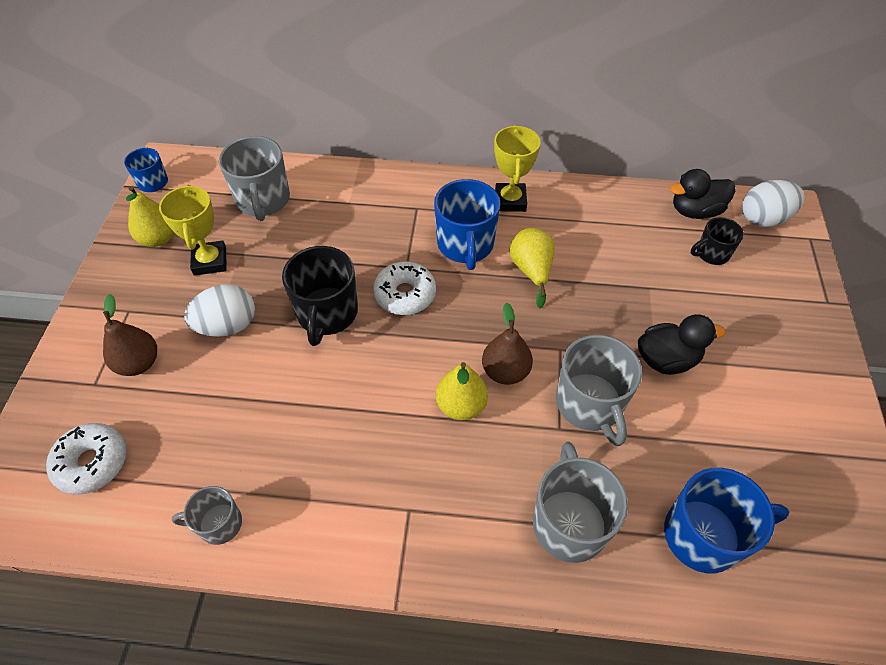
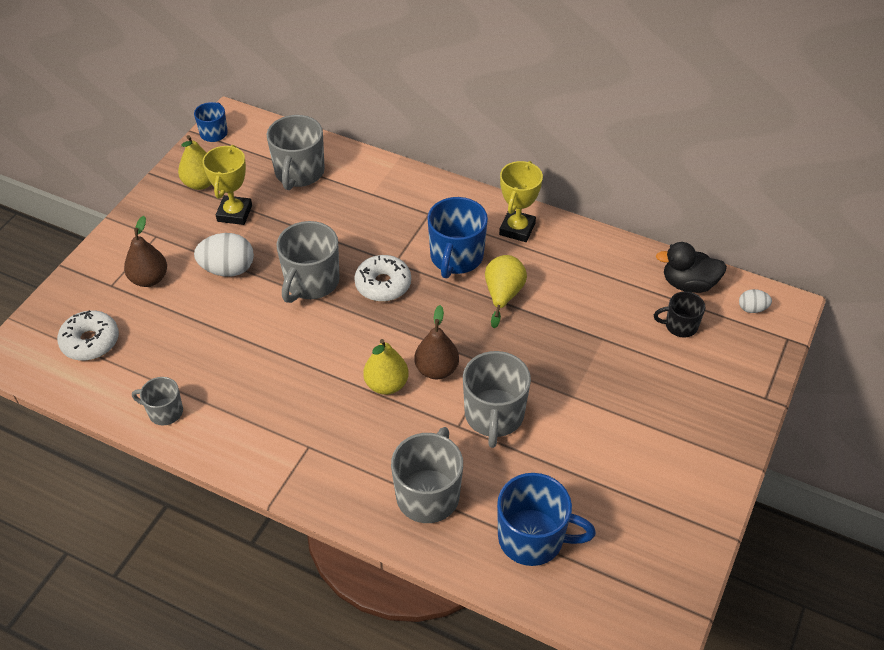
camera: 20 degrees right, 5 degrees down
(327, 314) = (311, 282): black mug -> grey mug
(666, 359) = (582, 401): black duck -> none
(763, 219) = (752, 309): white egg -> white egg, size x0.53

